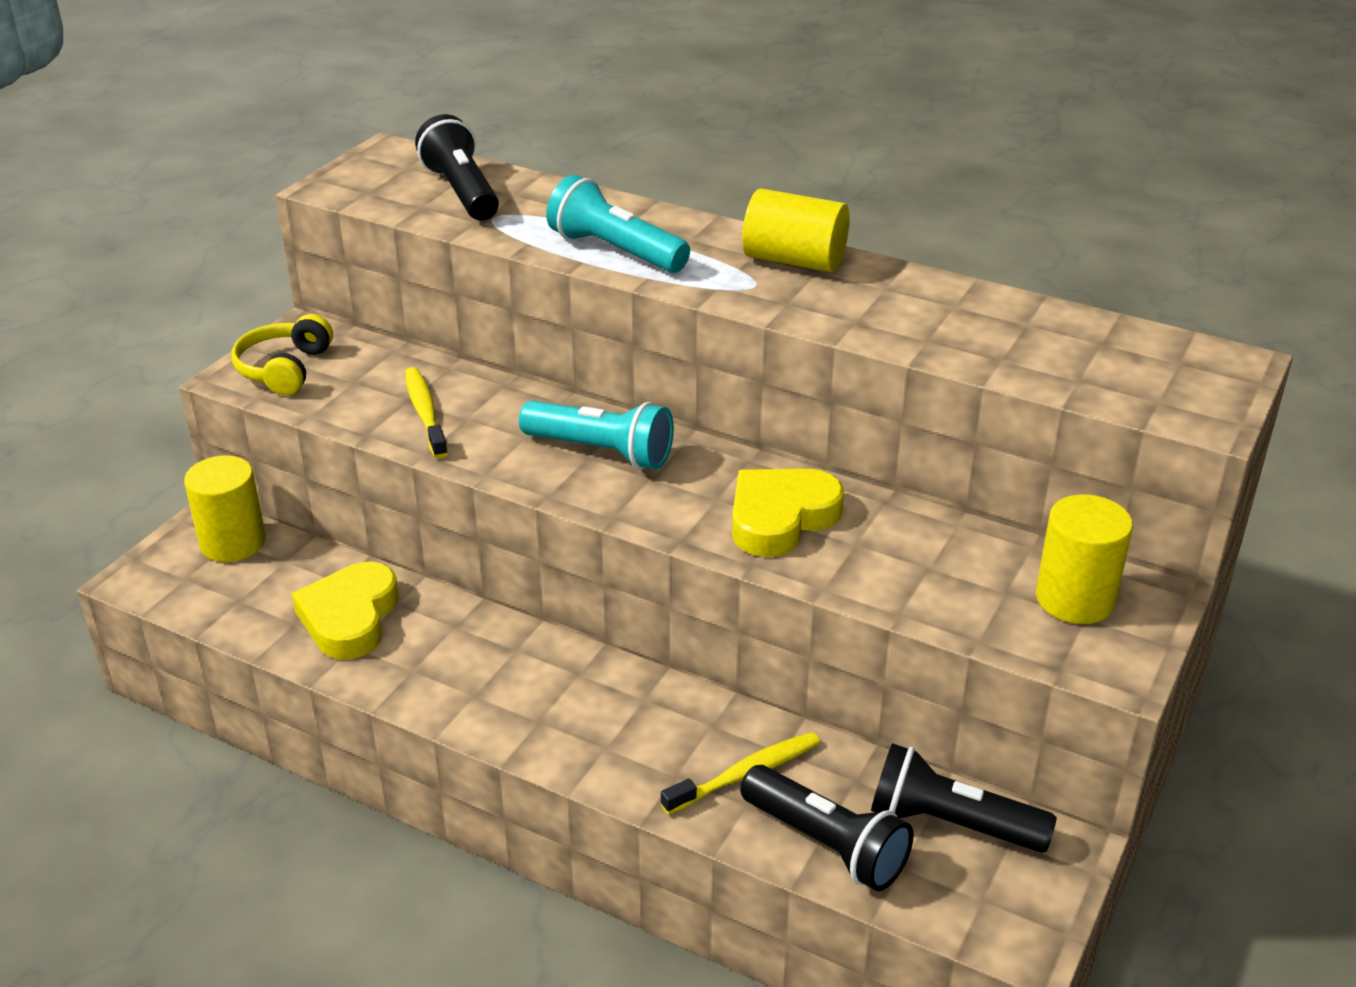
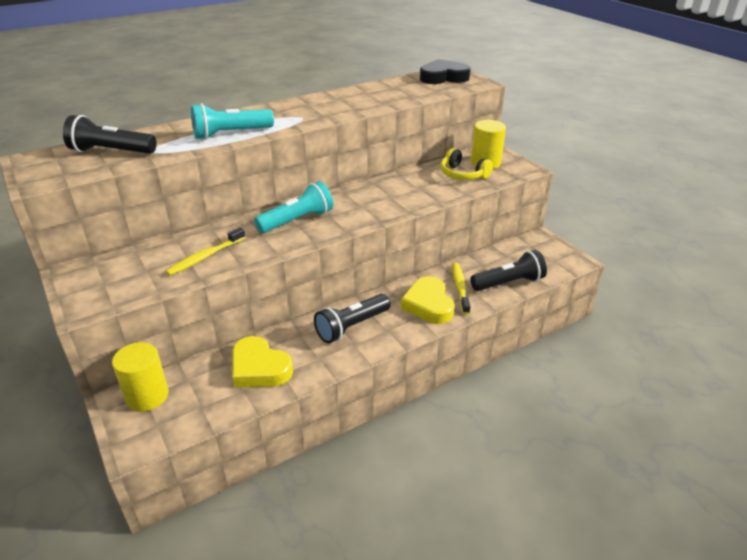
camera: 60 degrees left, 0 degrees up
(284, 369) = (100, 290): yellow headphones -> yellow headphones (462, 174)
(425, 413) = (206, 256): yellow toothbrush -> yellow toothbrush turned 60 degrees counterclockwise
(780, 518) = (388, 197): yellow heart -> yellow heart (428, 304)
(794, 260) = (294, 106): yellow cylinder -> none
(950, 823) = (515, 254): black flashlight -> black flashlight (351, 327)
(1170, 364) = (443, 77): none -> black heart

